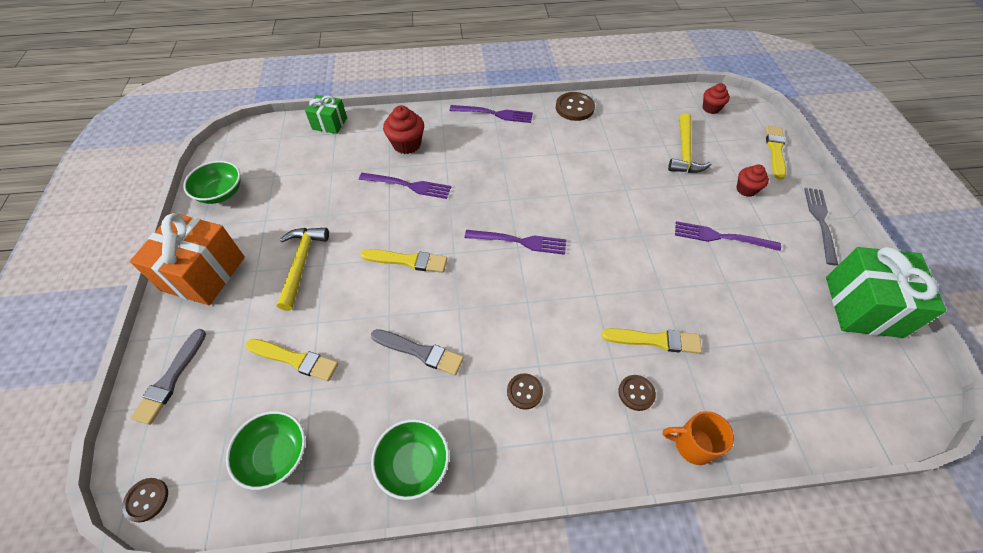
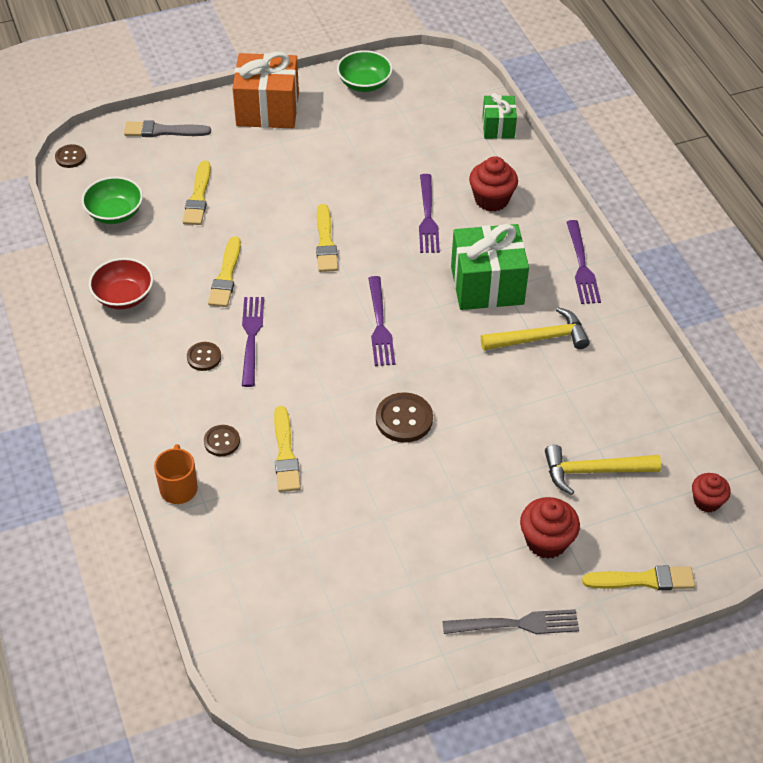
camera: 75 degrees right, 5 degrees down
(301, 263) = (298, 168): yellow hammer -> yellow hammer (540, 338)
(413, 464) = (124, 296): green bowl -> red bowl
(420, 352) = (226, 276): grey brush -> yellow brush
(574, 108) = (632, 344): brown button -> brown button (404, 419)
(721, 237) = (450, 512): purple fork -> purple fork (251, 337)
(746, 189) = (546, 541): red cupcake -> red cupcake, size x1.51
(863, 306) = (386, 656): green gift -> green gift (487, 285)

